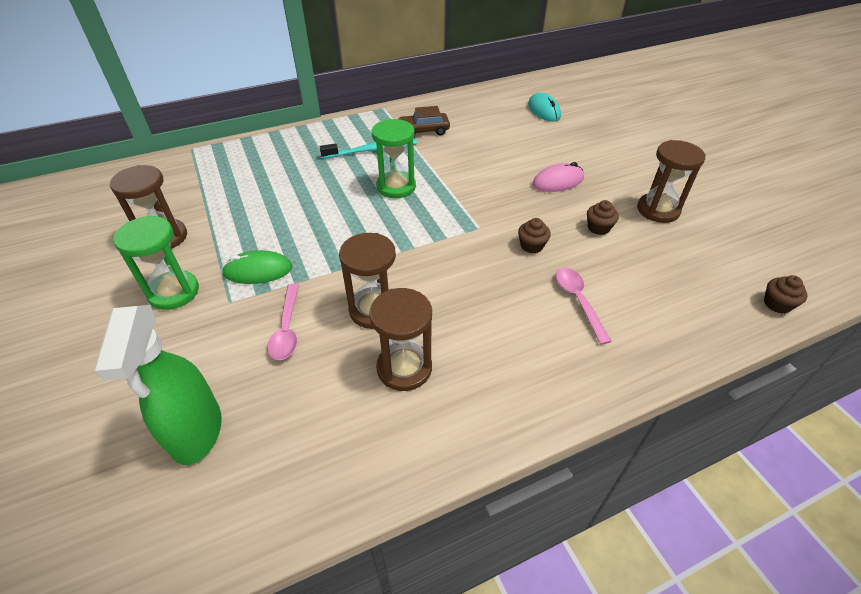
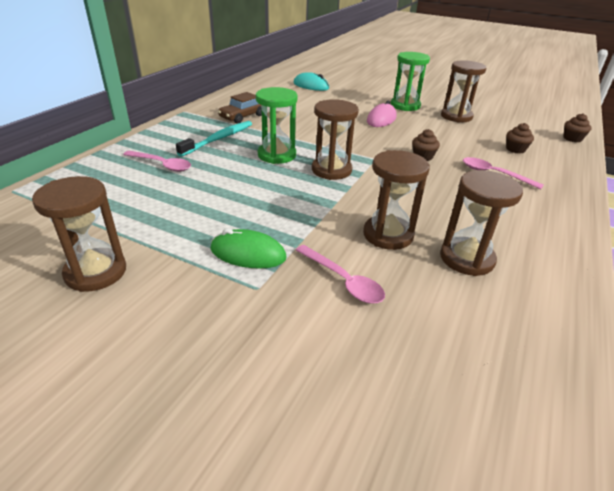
camera: 40 degrees left, 10 degrees down
(174, 292) = (183, 310): green hourglass -> green hourglass (405, 106)
(197, 432) = (396, 404): green spray bottle -> none
(258, 271) = (248, 253): green mouse -> green mouse turned 60 degrees clockwise
(300, 162) = (162, 165): none -> pink spoon
(420, 223) = (331, 170): none -> brown hourglass
(598, 228) = (442, 135): brown cupcake -> brown cupcake (515, 149)

